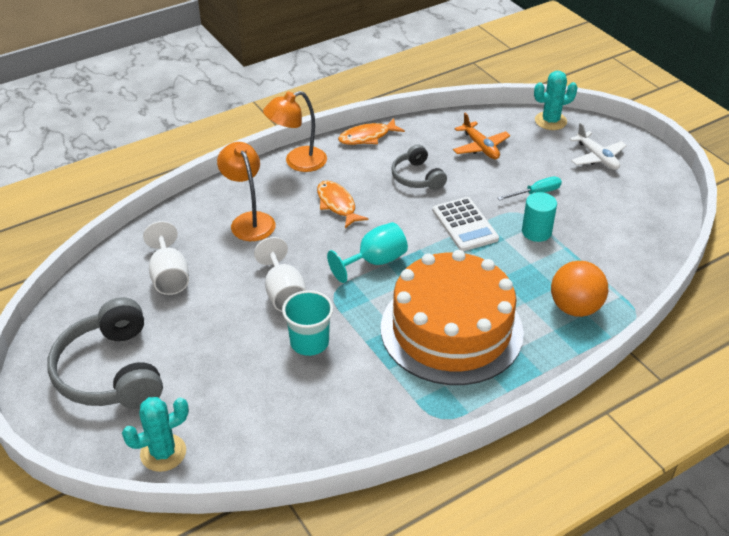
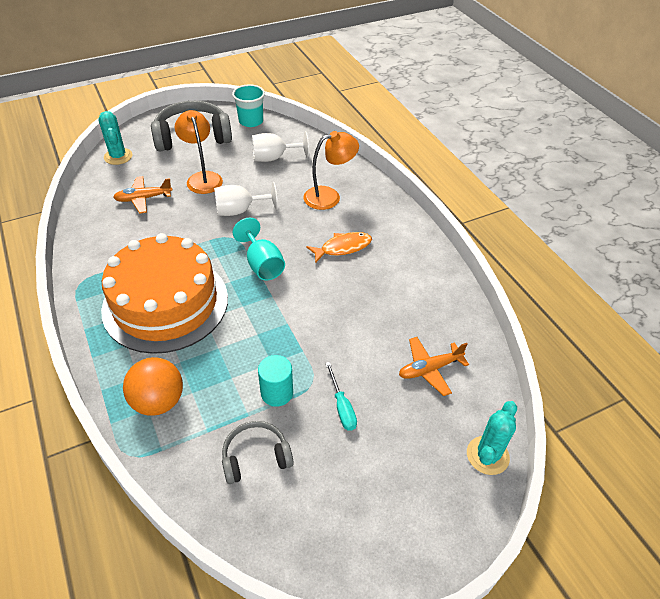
camera: 95 degrees right, 5 degrees up
(267, 395) = (143, 198): none -> orange plane
(297, 162) = (406, 227): orange lamp -> orange lamp (202, 178)
(309, 342) = (184, 221): turquoise cup -> turquoise cup (251, 121)
(367, 137) = (447, 277): orange fish -> none
(417, 177) = (378, 307): grey headphones -> grey headphones (256, 457)
(464, 225) = (299, 334): white calculator -> none
(550, 121) = (487, 455): turquoise cactus -> turquoise cactus turned 45 degrees clockwise
(597, 157) = (407, 492): white plane -> none

